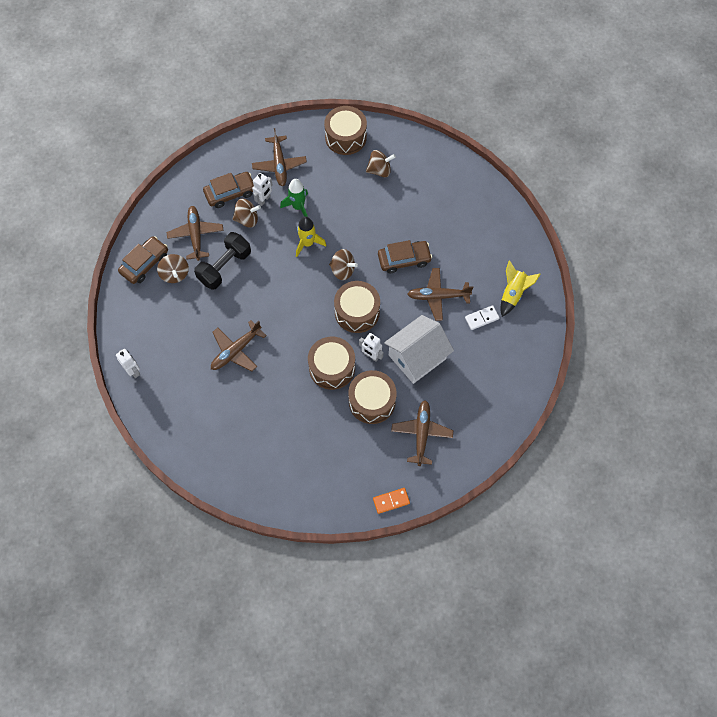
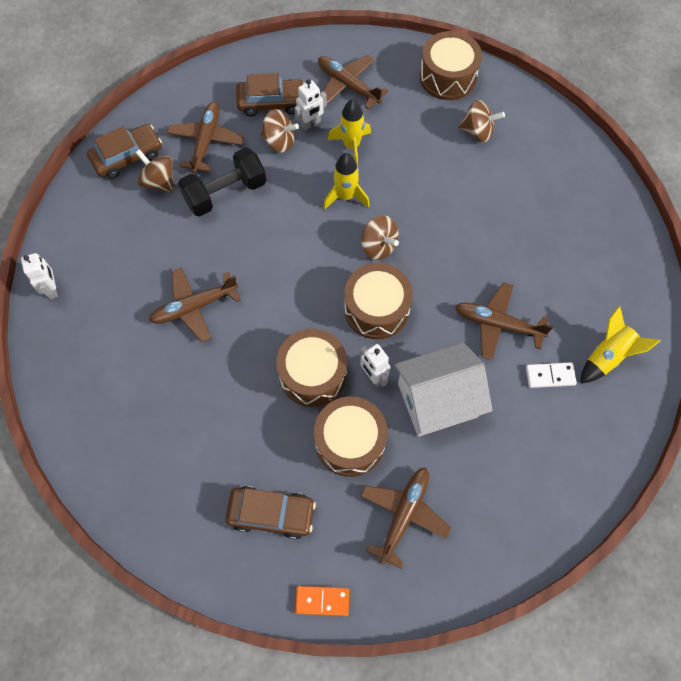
camera: 20 degrees right, 0 degrees up
(175, 274) = (159, 182): brown spinning top -> brown spinning top turned 135 degrees clockwise
(279, 164) = (348, 86): brown plane -> brown plane turned 120 degrees clockwise
(298, 207) = (351, 146): green rocket -> yellow rocket
(404, 259) = (468, 258): brown car -> brown car (271, 513)

